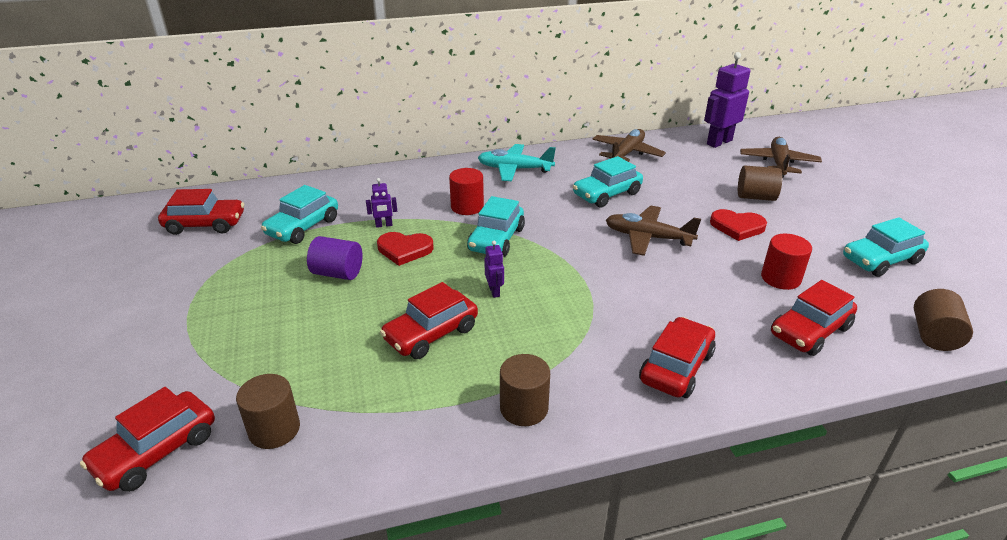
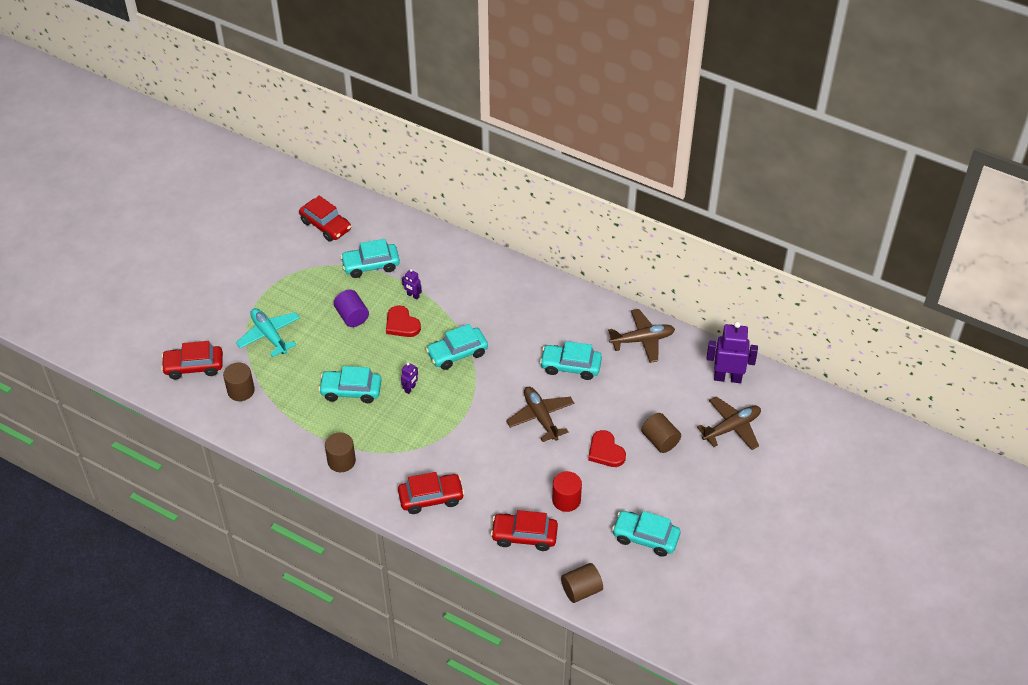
camera: 45 degrees right, 15 degrees up
(431, 334) = (351, 391): red car -> turquoise car
(467, 207) = (475, 314): red cylinder -> none
(514, 169) = (547, 301): turquoise plane -> turquoise plane (269, 335)

